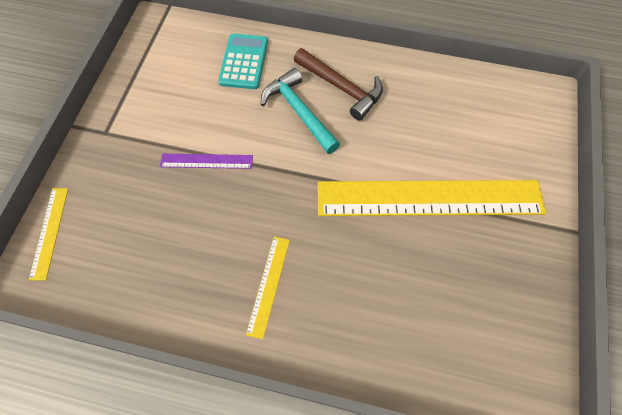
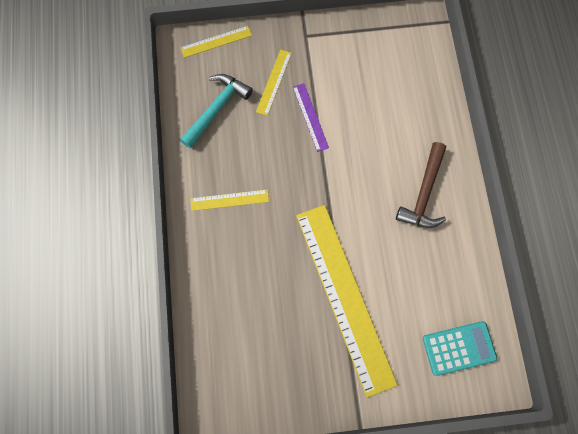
camera: 70 degrees right, 10 degrees up
(143, 184) = (274, 82): none -> yellow ruler
(244, 62) = (415, 105): turquoise calculator -> turquoise calculator (458, 348)
(299, 112) = (384, 167): turquoise hammer -> turquoise hammer (217, 108)

